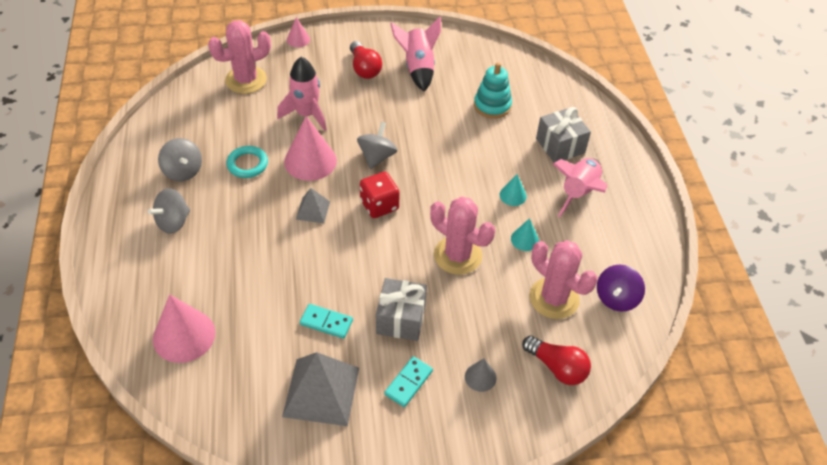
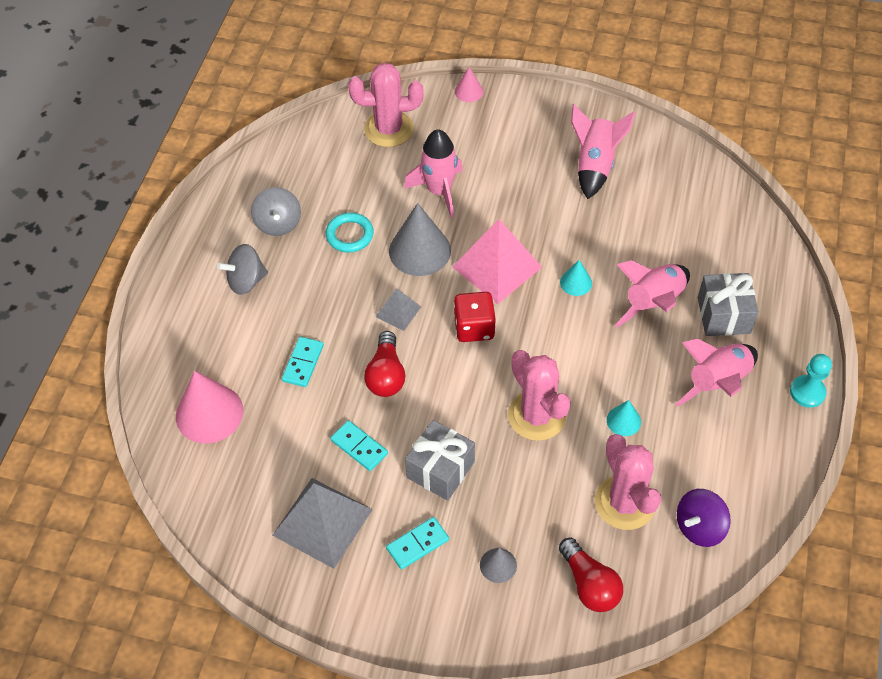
camera: 25 degrees right, 5 degrees up
(250, 271) = (303, 363): none -> turquoise domino
(310, 161) = (419, 250): pink cone -> grey cone
(364, 68) = (530, 149): red light bulb -> red light bulb (386, 375)
(377, 157) = (497, 267): grey spinning top -> pink pyramid
(492, 105) = (663, 239): turquoise stacking toy -> none
(506, 151) = (653, 303): none -> pink rocket
(513, 195) = (635, 362): turquoise cone -> turquoise cone (576, 282)
(643, 181) = (807, 392): none -> turquoise pawn

